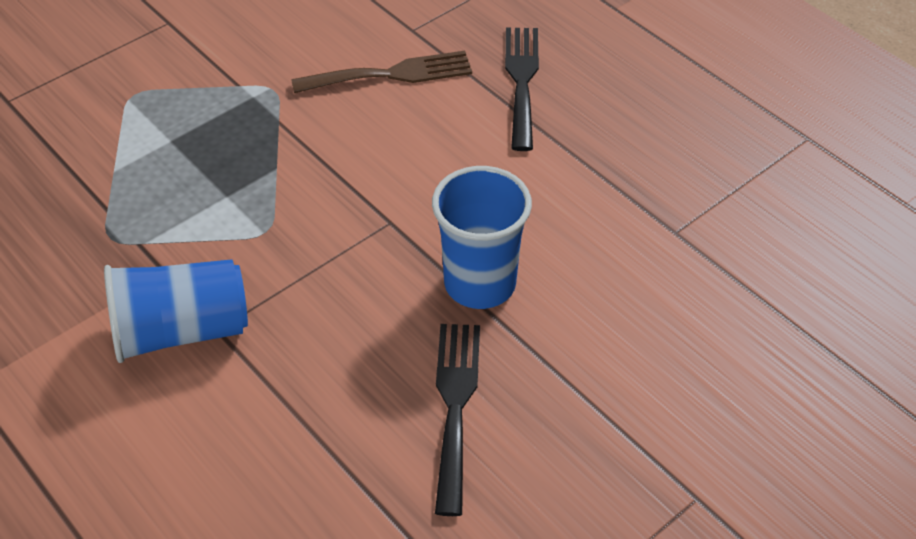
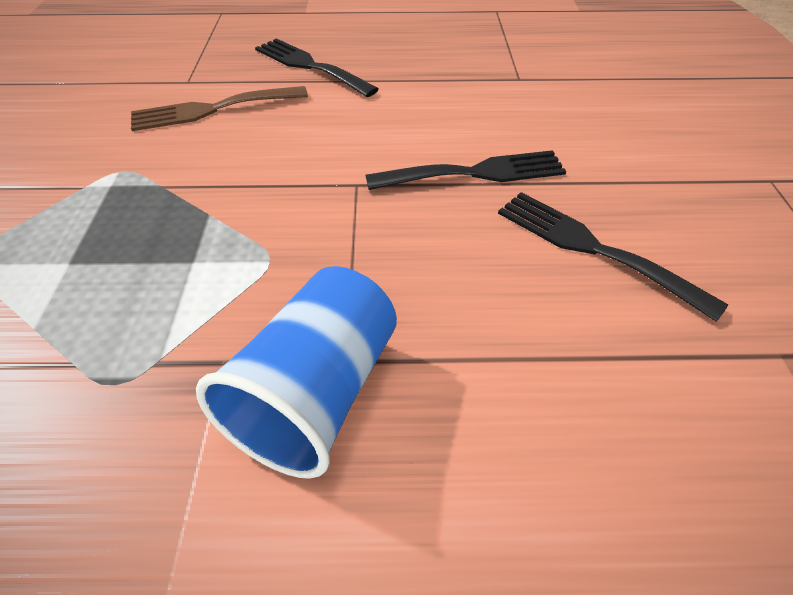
camera: 50 degrees left, 0 degrees up
(391, 74) = (212, 109): brown fork -> brown fork turned 135 degrees counterclockwise
(480, 284) = (475, 173): blue cup -> black fork

